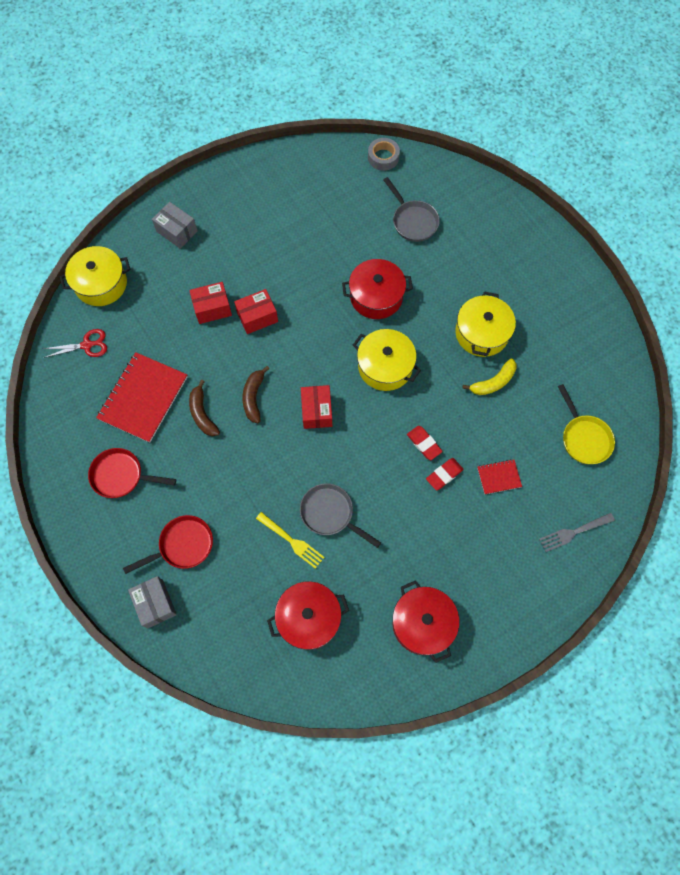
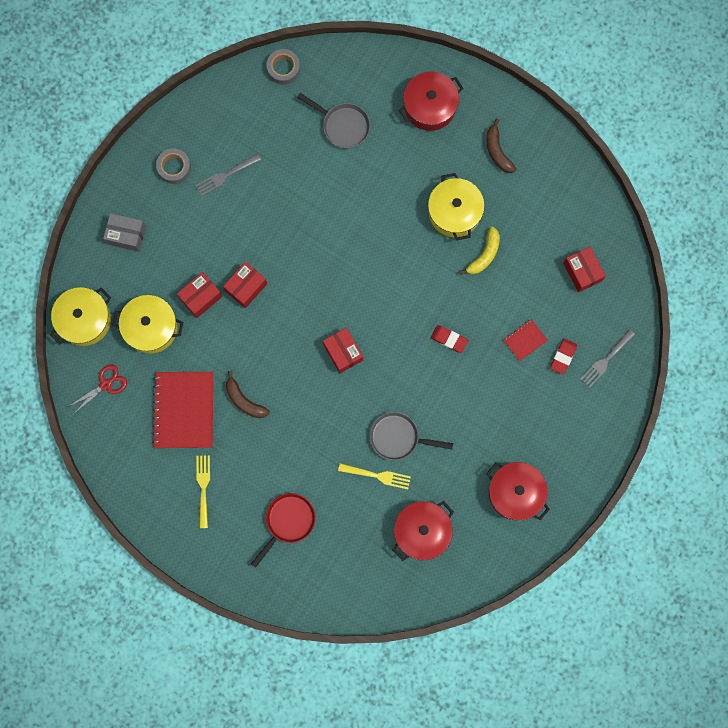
camera: 25 degrees left, 10 degrees up
(121, 476) = (203, 487): red pan -> yellow fork
(155, 604) = (291, 579): grey box -> none
(248, 195) = (174, 167): none -> grey tape
(254, 397) = (281, 365): brown banana -> brown banana (497, 151)
(288, 219) = (225, 176): none -> grey fork
(376, 296) = (344, 218): red pot -> red pot (430, 106)
(385, 366) = (383, 283): yellow pot -> yellow pot (151, 327)
(444, 475) = (478, 359): red eraser -> red eraser (563, 357)
(584, 438) = (582, 272): yellow pan -> red box

